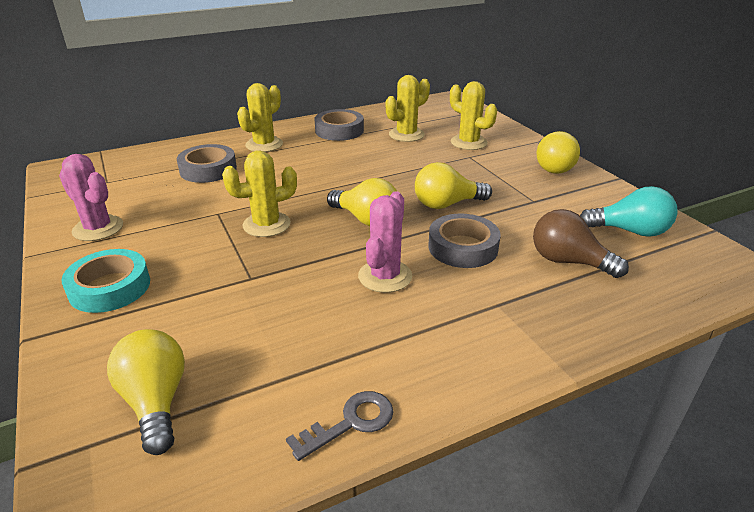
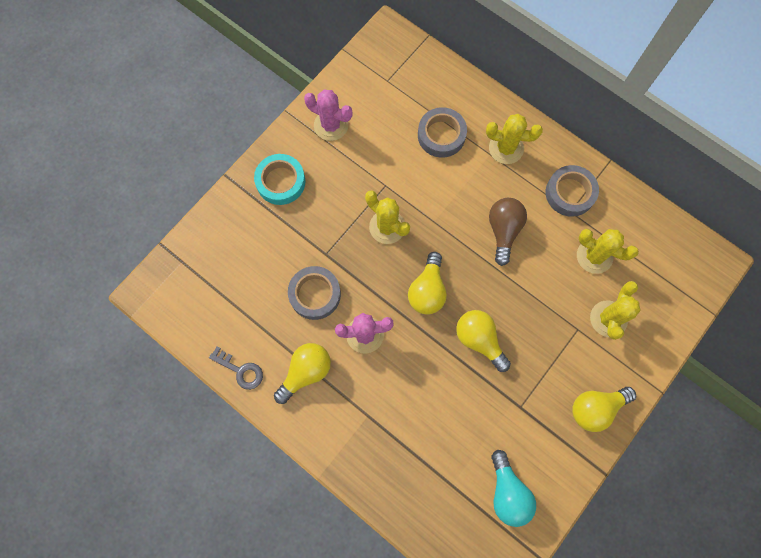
camera: 65 degrees right, 40 degrees up
(98, 228) = (331, 125): pink cactus -> pink cactus turned 75 degrees counterclockwise
(156, 402) = (215, 271): yellow light bulb -> yellow light bulb (306, 372)
(463, 247) = (423, 373): grey tape -> grey tape (315, 294)
(568, 261) = (440, 452): brown light bulb -> brown light bulb (503, 231)

